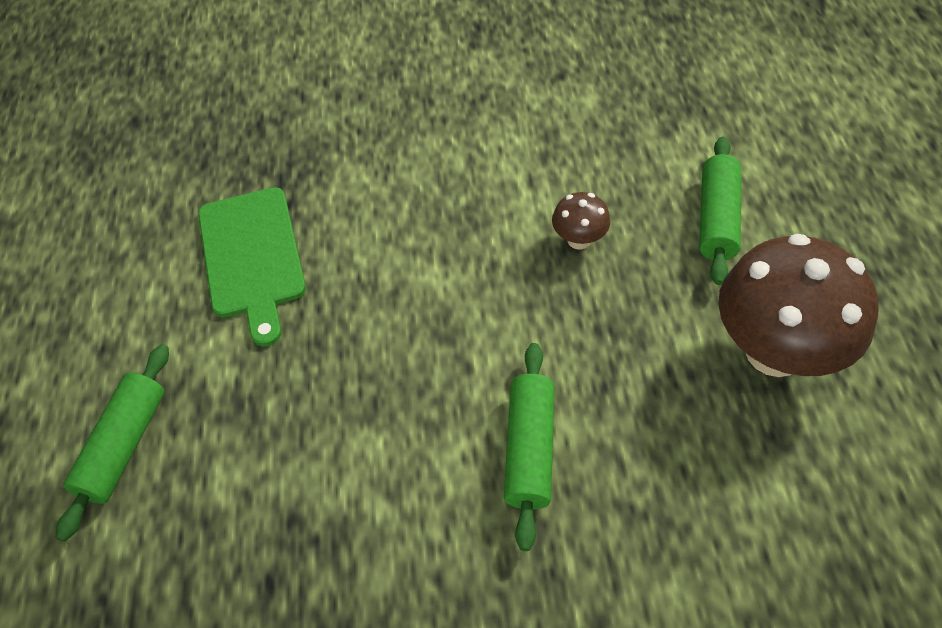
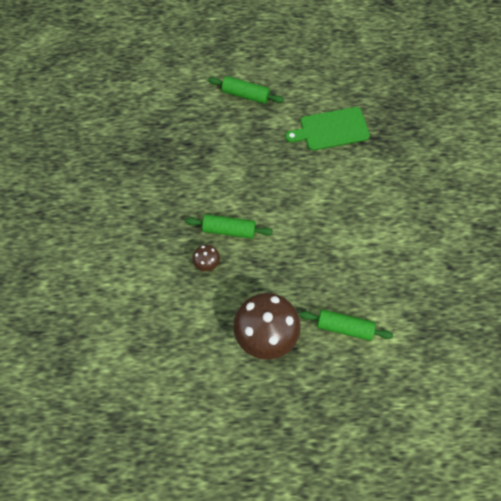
camera: 90 degrees right, 10 degrees up
(579, 240) = (334, 261): brown mushroom -> brown mushroom (207, 264)

